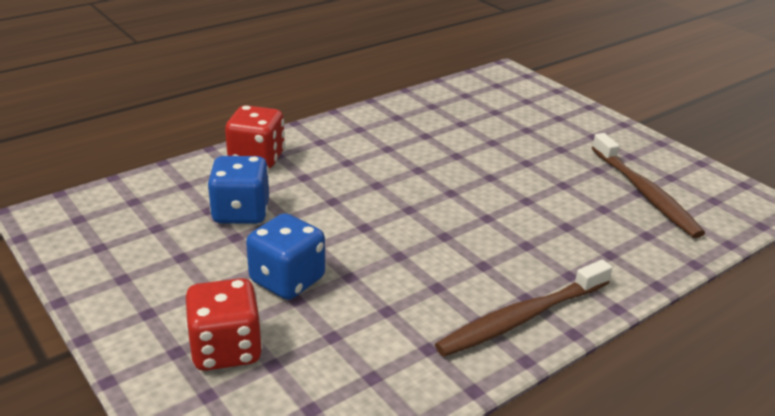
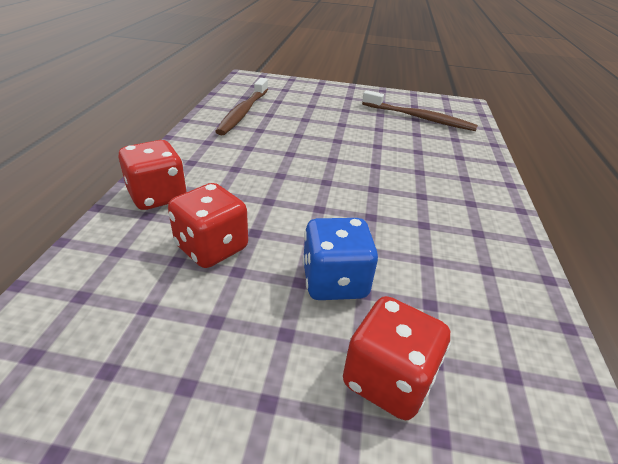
camera: 45 degrees left, 5 degrees up
(241, 213) = (212, 248): blue dice -> red dice
(521, 318) = (490, 216): brown toothbrush -> brown toothbrush (243, 112)

